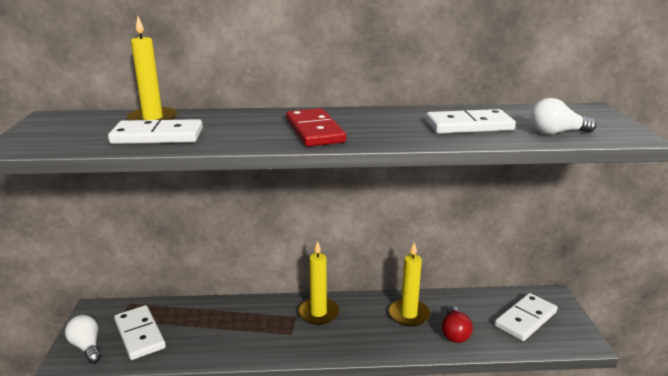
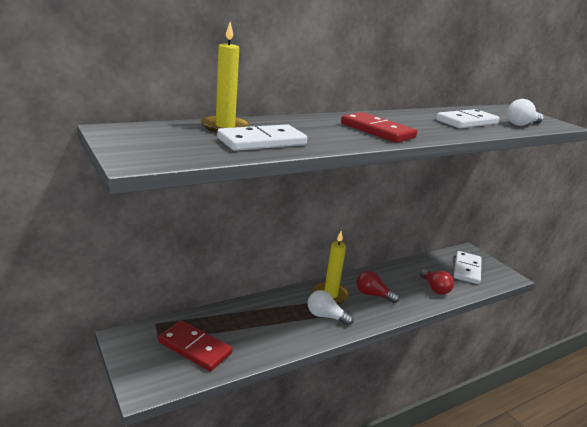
camera: 30 degrees left, 0 degrees up
(87, 346) = (152, 372): white light bulb -> white light bulb (325, 316)
(140, 334) = (195, 348): white domino -> red domino
(367, 323) = (373, 295): none -> red light bulb
(409, 314) = (394, 282): yellow candle -> none

